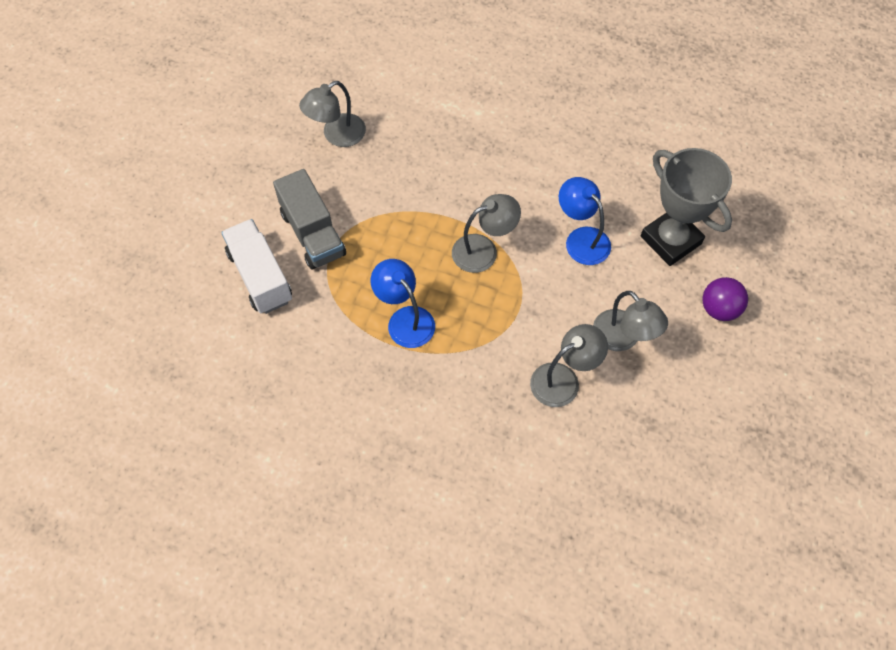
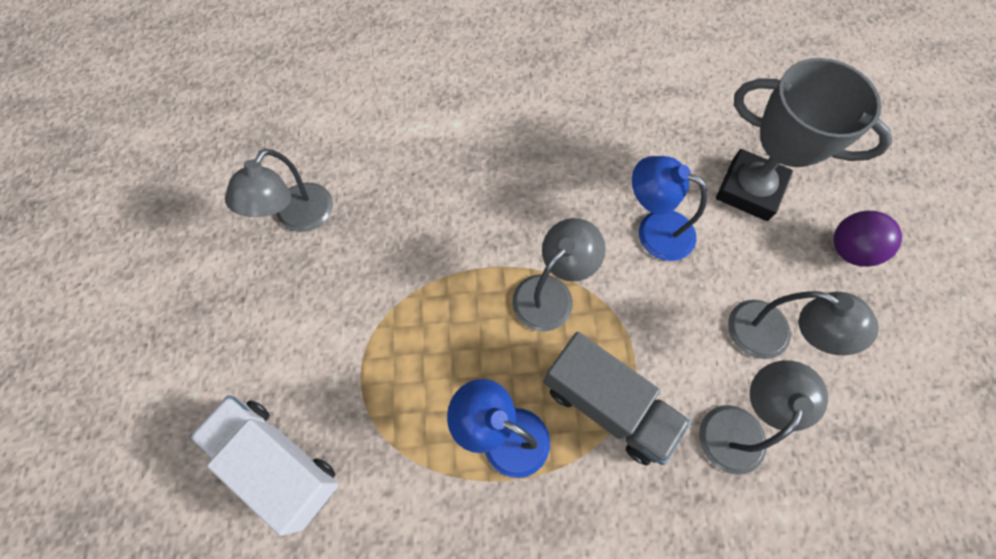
camera: 25 degrees left, 5 degrees up
(313, 234) = (325, 365): grey truck -> grey truck (607, 405)

